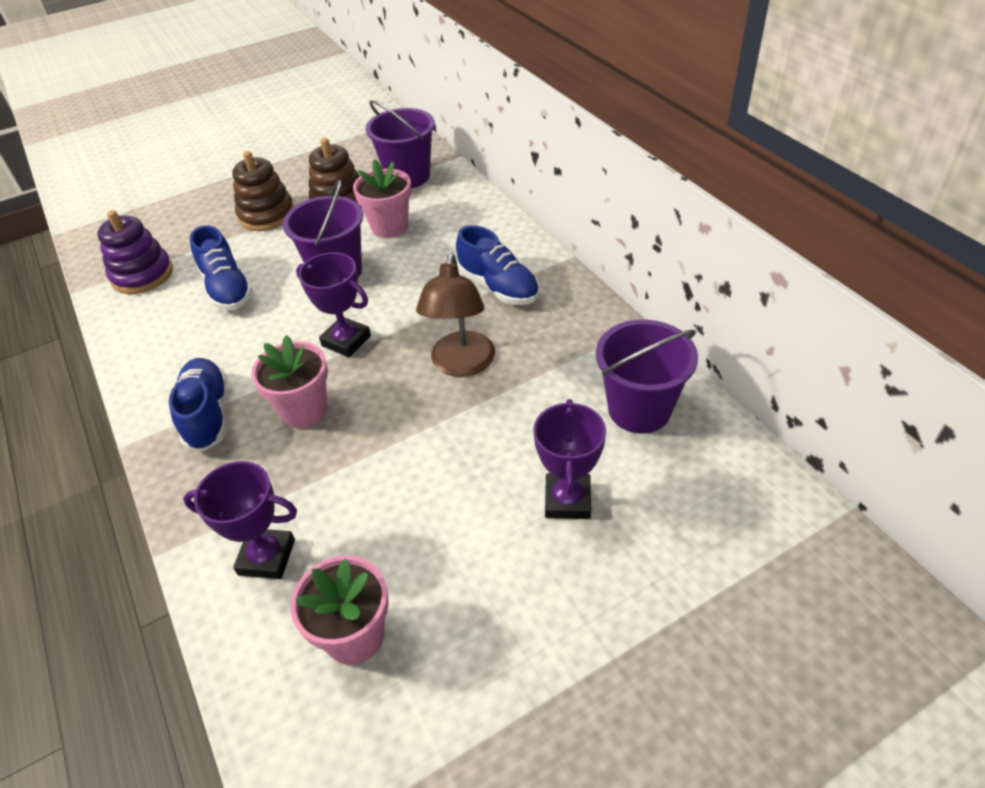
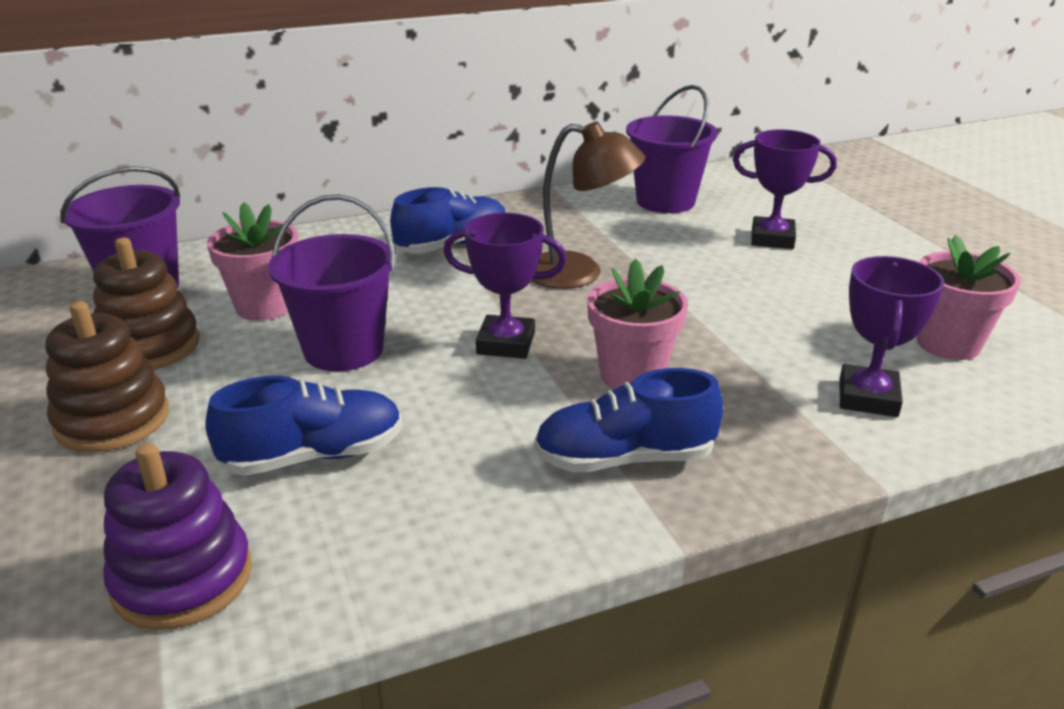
camera: 85 degrees left, 15 degrees down
(346, 341) = (506, 343): purple trophy -> purple trophy turned 60 degrees clockwise

